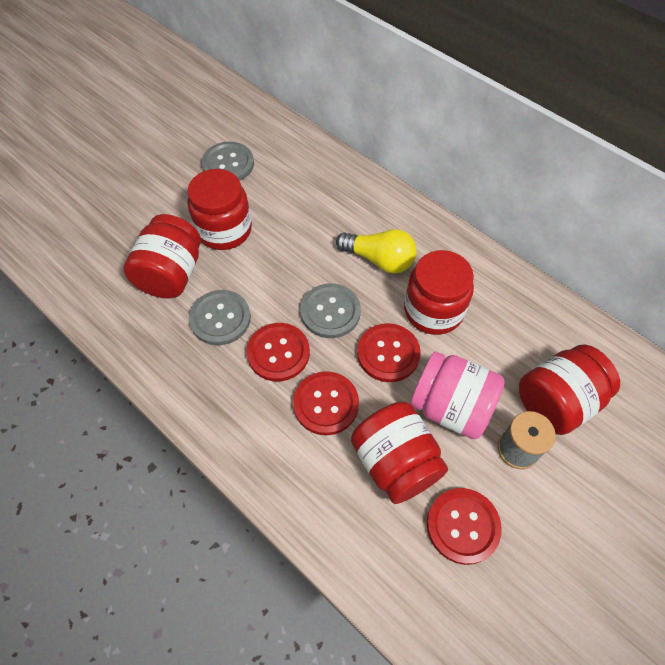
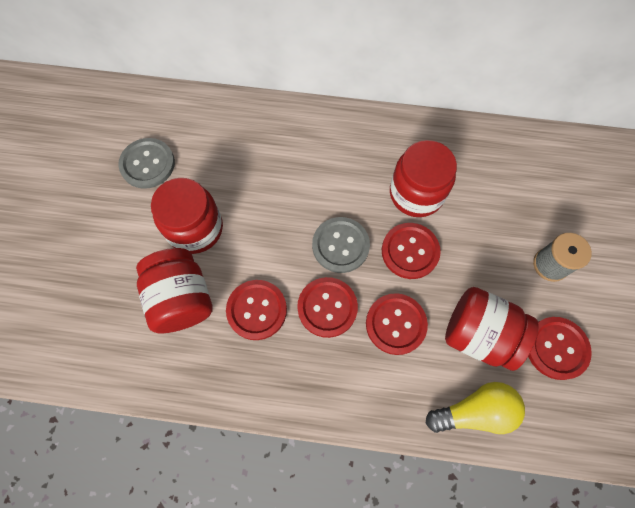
camera: 35 degrees left, 10 degrees up
(220, 318) = (257, 310): grey button -> red button
(379, 260) = (344, 176): yellow light bulb -> yellow light bulb (474, 411)
(451, 407) = (484, 264): pink jar -> none
(556, 402) = (549, 210): red jar -> none

